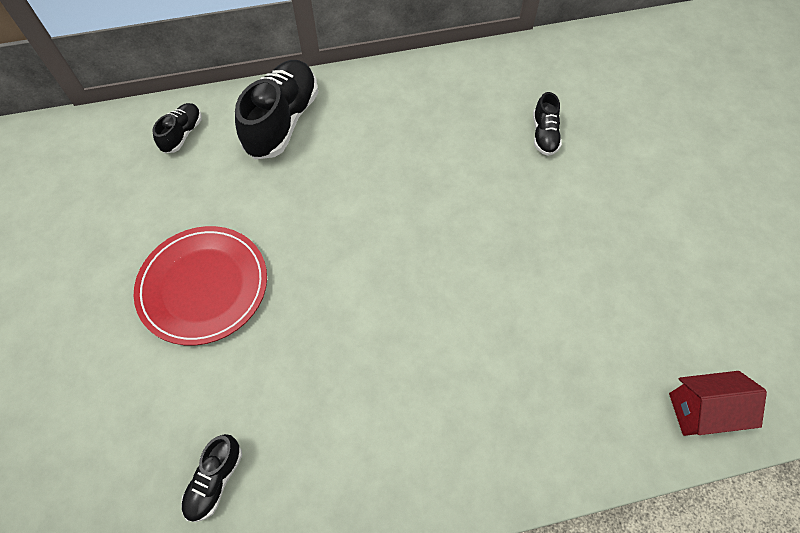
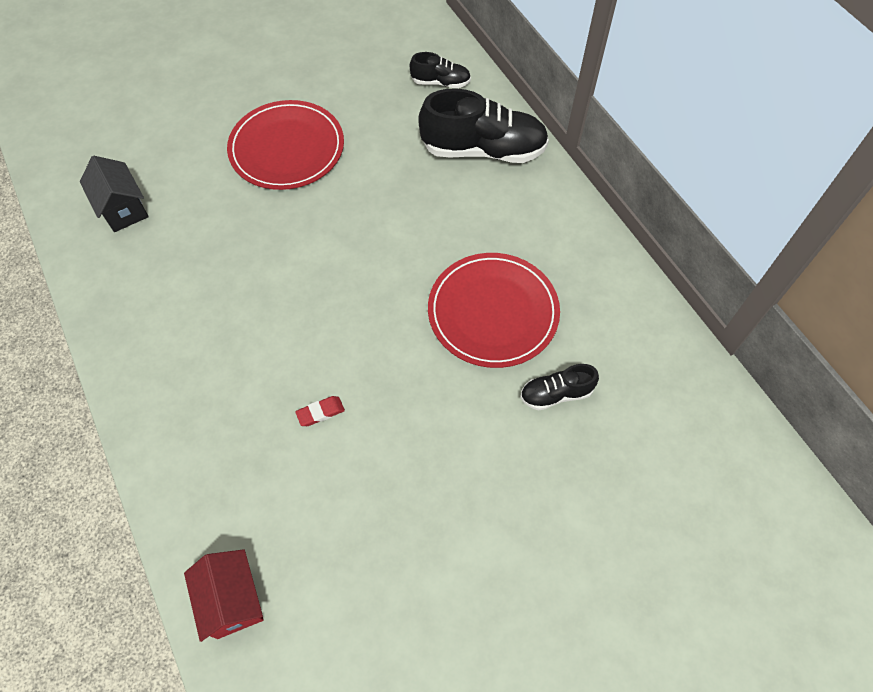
camera: 75 degrees right, 0 degrees up
(215, 480) = (123, 209): black shoe -> black house
(459, 157) = (493, 312): none -> red plate
(530, 308) = (320, 412): none -> red eraser

